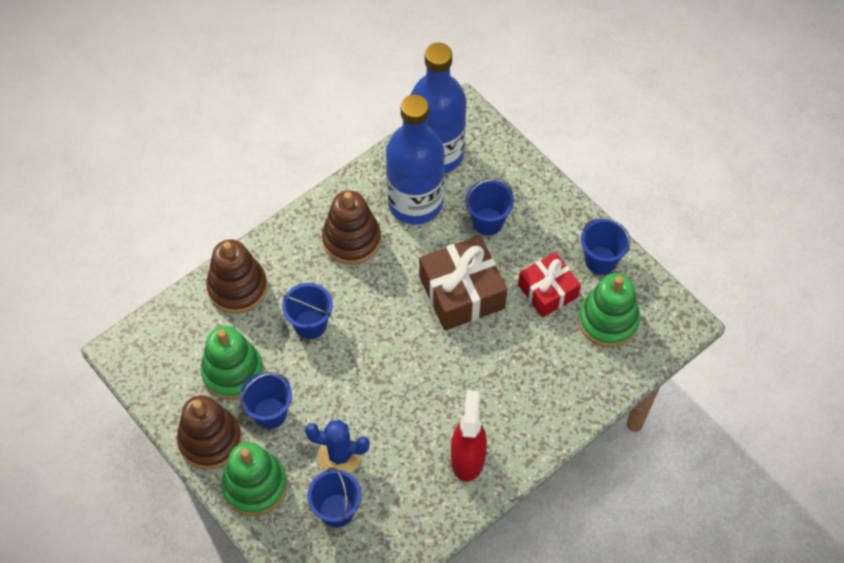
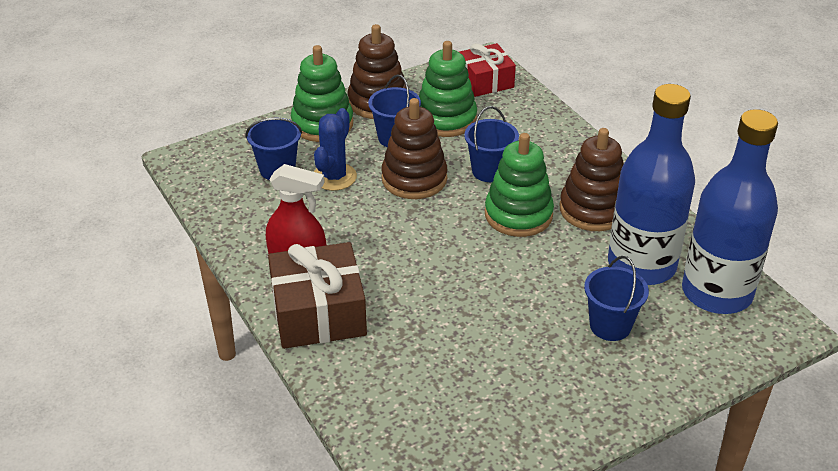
camera: 100 degrees right, 20 degrees down
(237, 287) = (541, 128): brown stacking toy -> brown stacking toy (414, 179)
(462, 292) = (509, 289): brown gift -> brown gift (318, 313)
(548, 291) = (498, 367): red gift -> red gift (485, 81)
(600, 260) = (538, 431): blue bucket -> none
(608, 321) = (443, 421): green stacking toy -> green stacking toy (518, 215)

